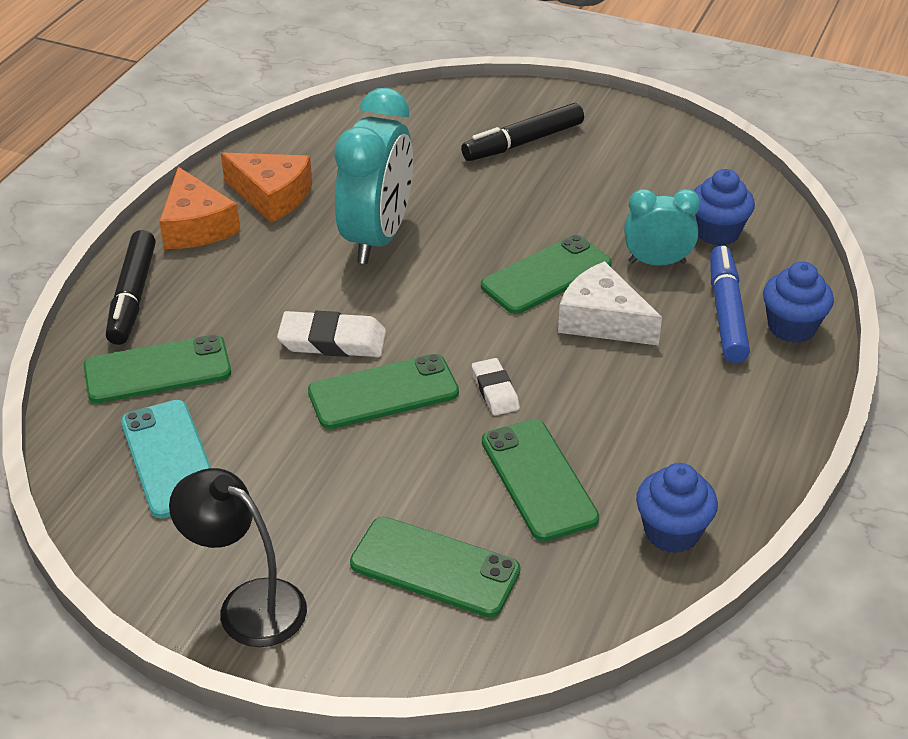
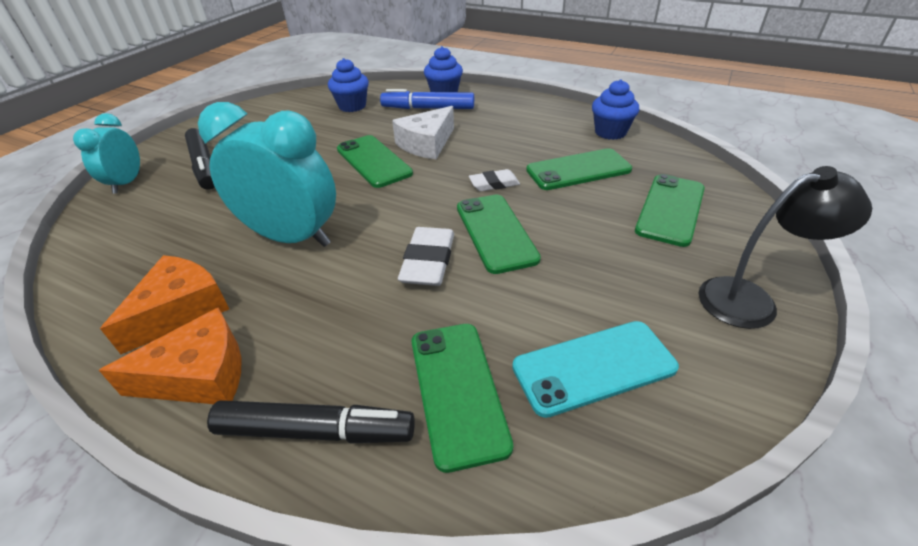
camera: 85 degrees left, 0 degrees up
(247, 604) = (751, 300): black lamp -> black lamp turned 135 degrees counterclockwise
(657, 262) = (374, 124): turquoise clock -> turquoise clock (127, 183)

